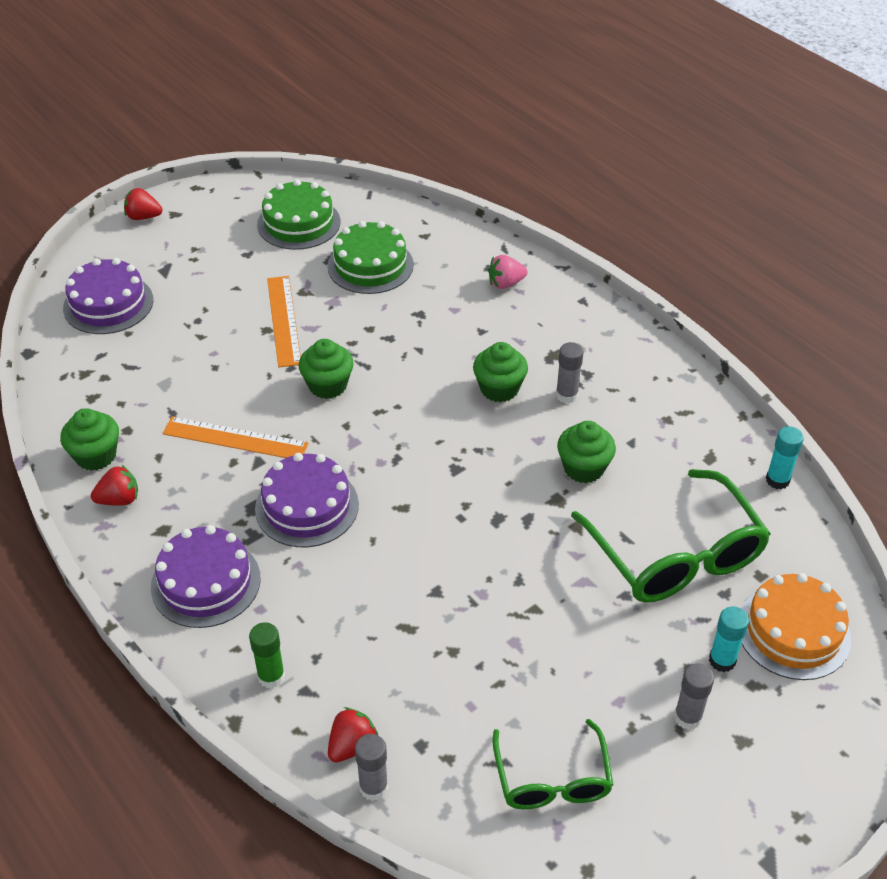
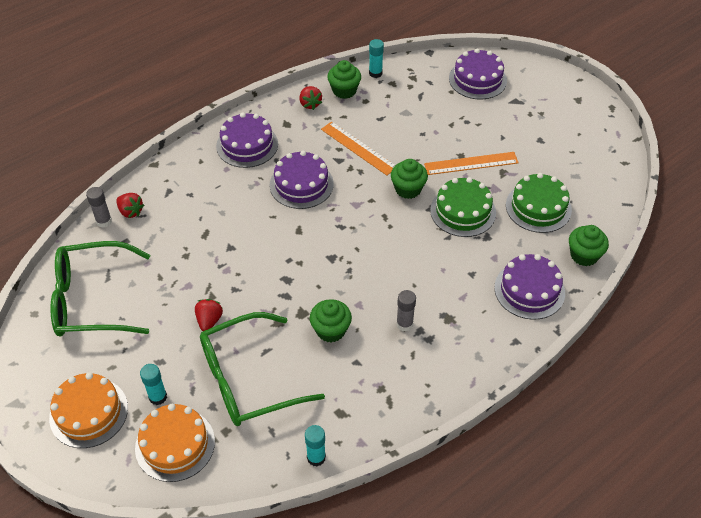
camera: 90 degrees right, 5 degrees up
(62, 417) = (375, 73): none -> turquoise glue stick
(143, 217) = (571, 85): red strawberry -> red strawberry (209, 320)
(235, 439) = (358, 148): orange ruler -> orange ruler turned 60 degrees counterclockwise
(271, 676) = (180, 176): green glue stick -> none
(298, 223) = (581, 165): green cake -> green cake (463, 211)
(499, 389) = (409, 283): green cupcake -> green cupcake (584, 255)
(505, 283) = (529, 290): pink strawberry -> purple cake
(552, 779) = (92, 300): green glasses -> green glasses, size x1.67
(687, 717) = (119, 372): grey glue stick -> none
(765, 749) = (89, 412): none -> orange cake

